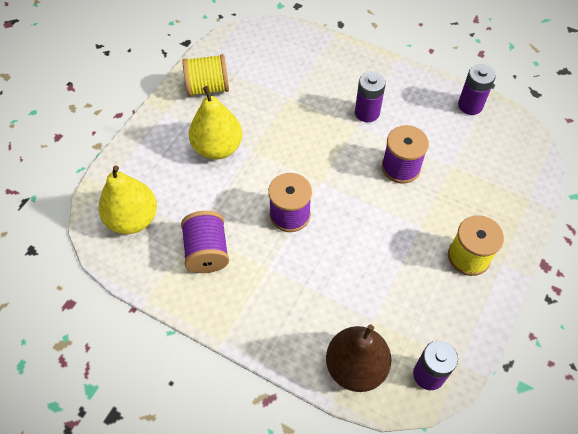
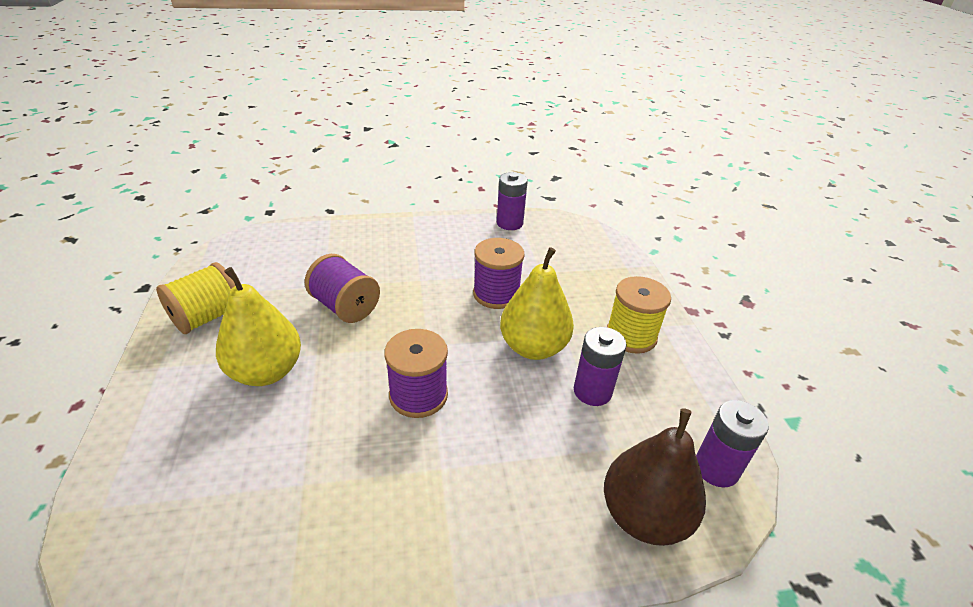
camera: 40 degrees left, 20 degrees down
(133, 219) = (185, 527): yellow pear -> yellow pear (533, 347)
(207, 252) = (340, 501): purple spool -> purple spool (345, 307)
(367, 112) = (420, 265): purple battery -> purple battery (592, 391)

